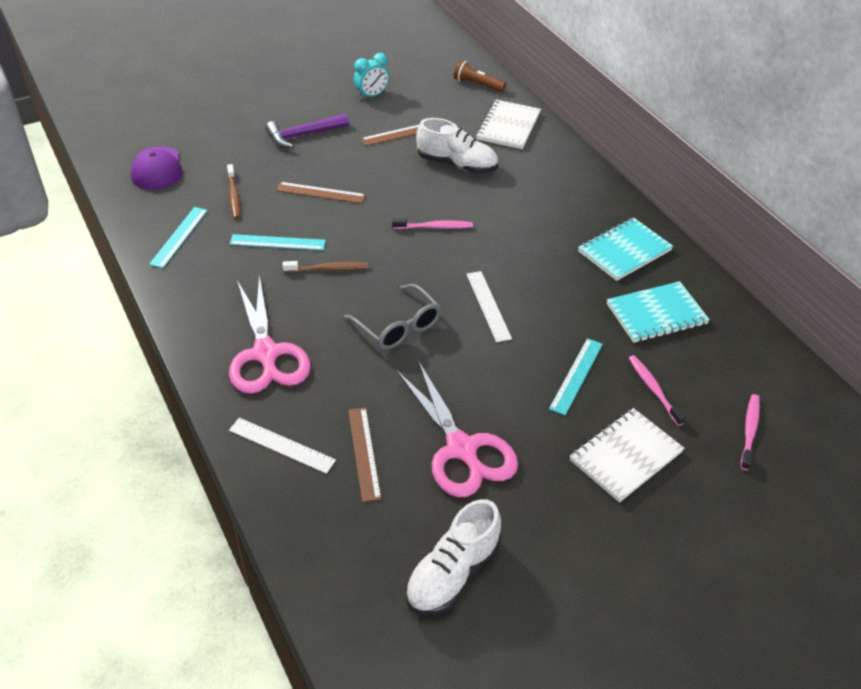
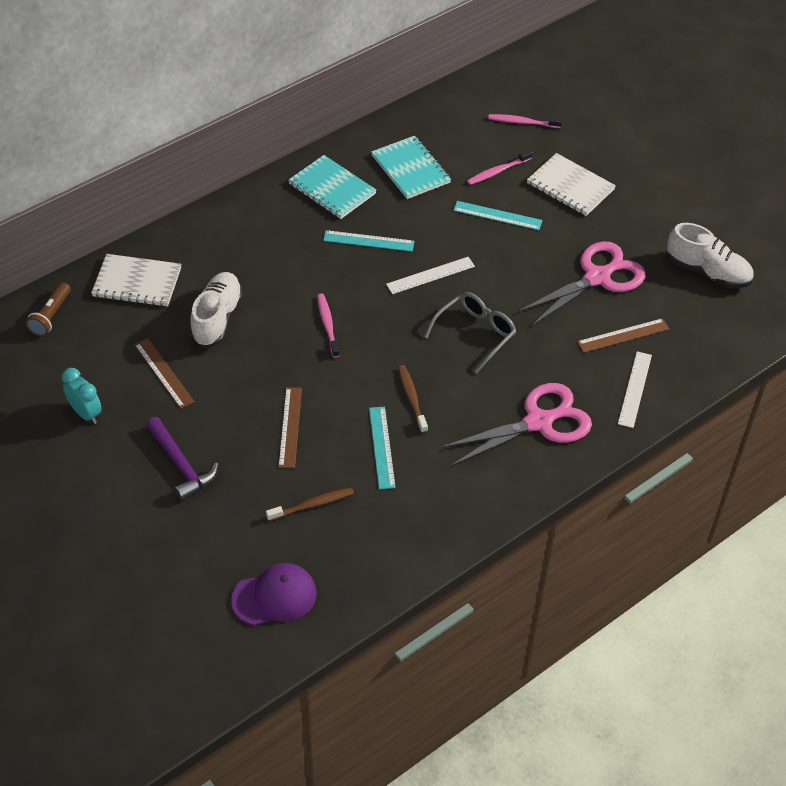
camera: 100 degrees left, 5 degrees up
(179, 237) = (393, 537): turquoise ruler -> turquoise ruler (368, 241)

